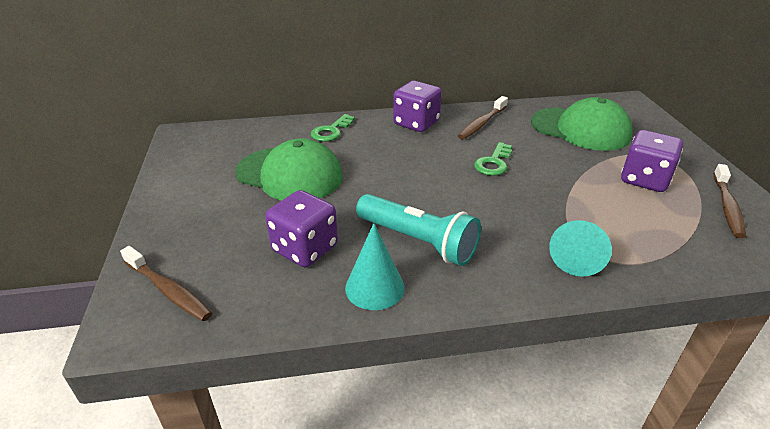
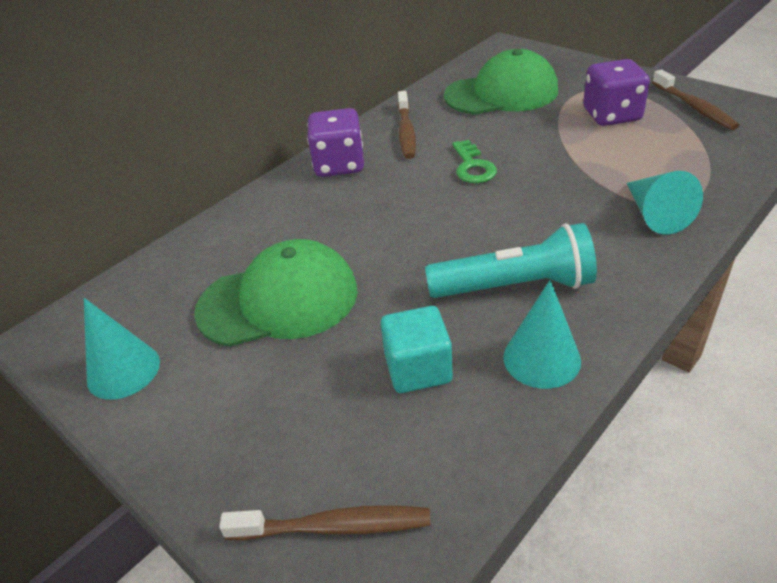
camera: 35 degrees left, 5 degrees up
(187, 166) = (123, 370): none -> turquoise cone
(305, 248) = (418, 369): purple dice -> turquoise cube
(331, 131) = (254, 223): green key -> none

